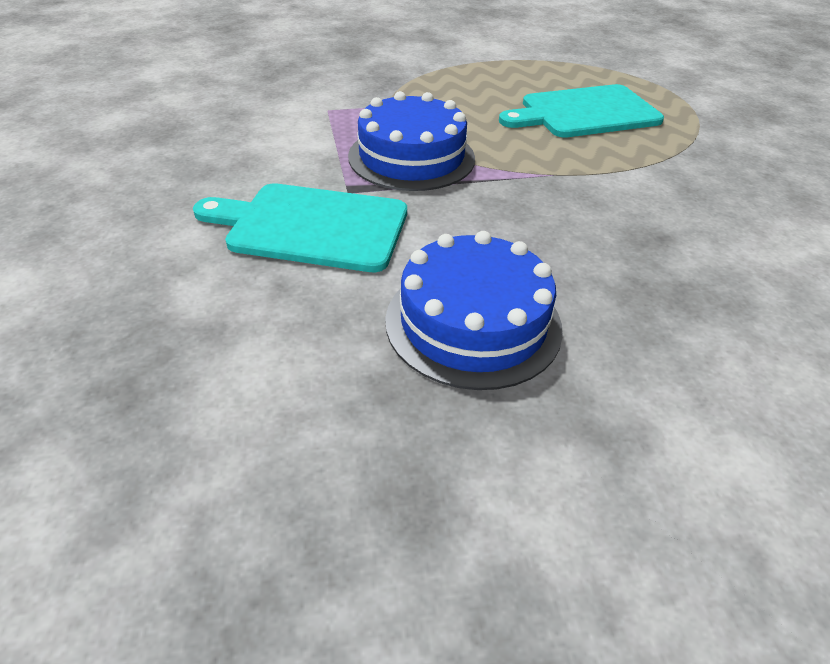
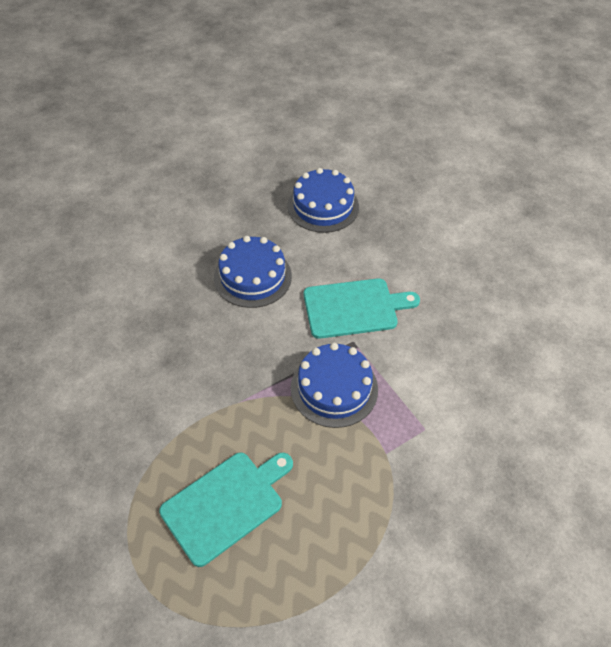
camera: 160 degrees right, 10 degrees up
(202, 447) = (323, 206): none -> blue cake

